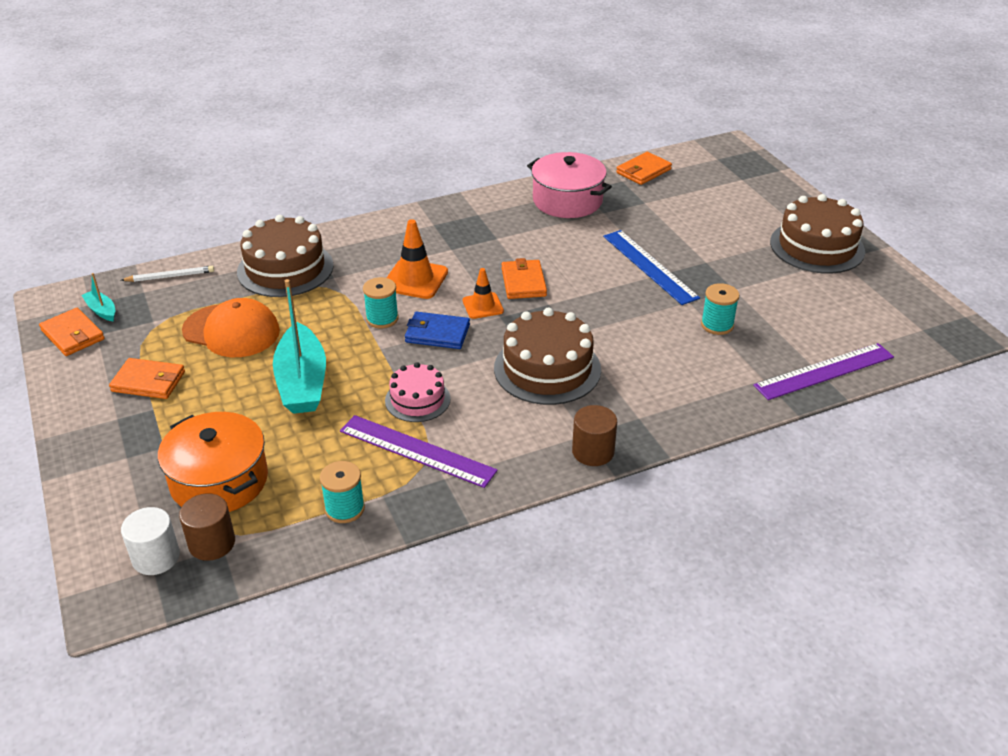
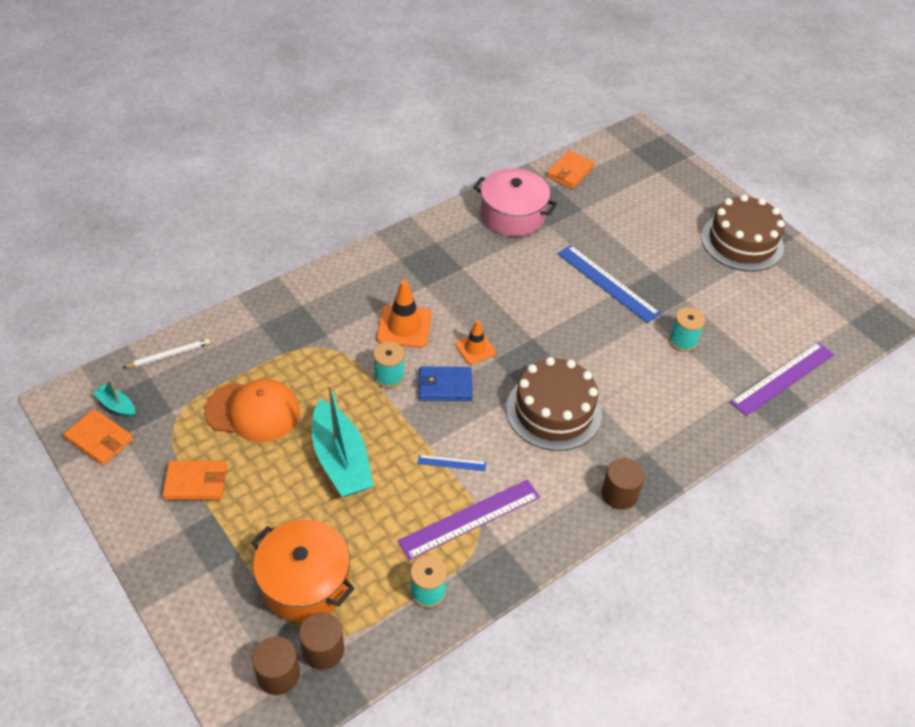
camera: 15 degrees left, 10 degrees up
(156, 557) = (278, 674): white cylinder -> brown cylinder
(285, 269) = (277, 330): brown cake -> none
(417, 399) = (451, 463): pink cake -> blue ruler
(417, 450) = (470, 518): purple ruler -> purple ruler turned 45 degrees counterclockwise
(523, 282) = (503, 316): orange wallet -> none

